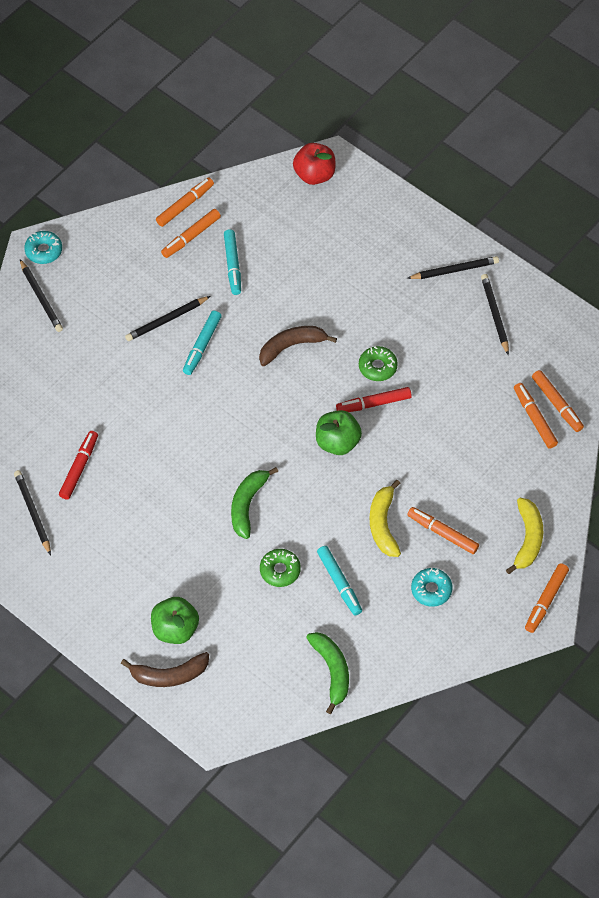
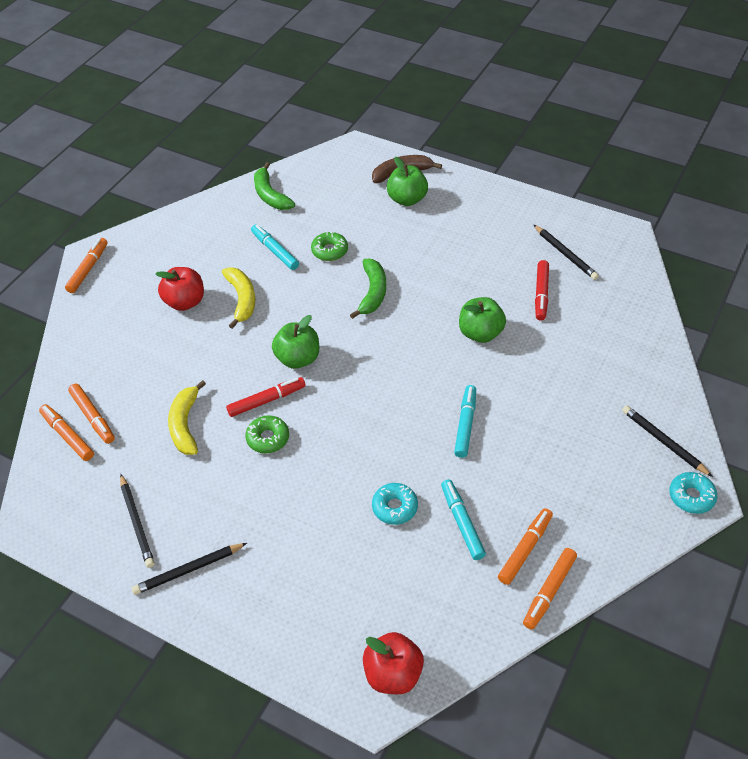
camera: 170 degrees right, 10 degrees down
(156, 435) = (480, 333): none -> green apple
(166, 320) = (515, 444): black pencil -> none
(291, 346) = (367, 442): brown banana -> none
(431, 590) = (192, 259): turquoise donut -> turquoise donut (394, 507)
(442, 533) = (185, 302): orange marker -> red apple
(527, 539) = (103, 311): yellow banana -> yellow banana (185, 425)

